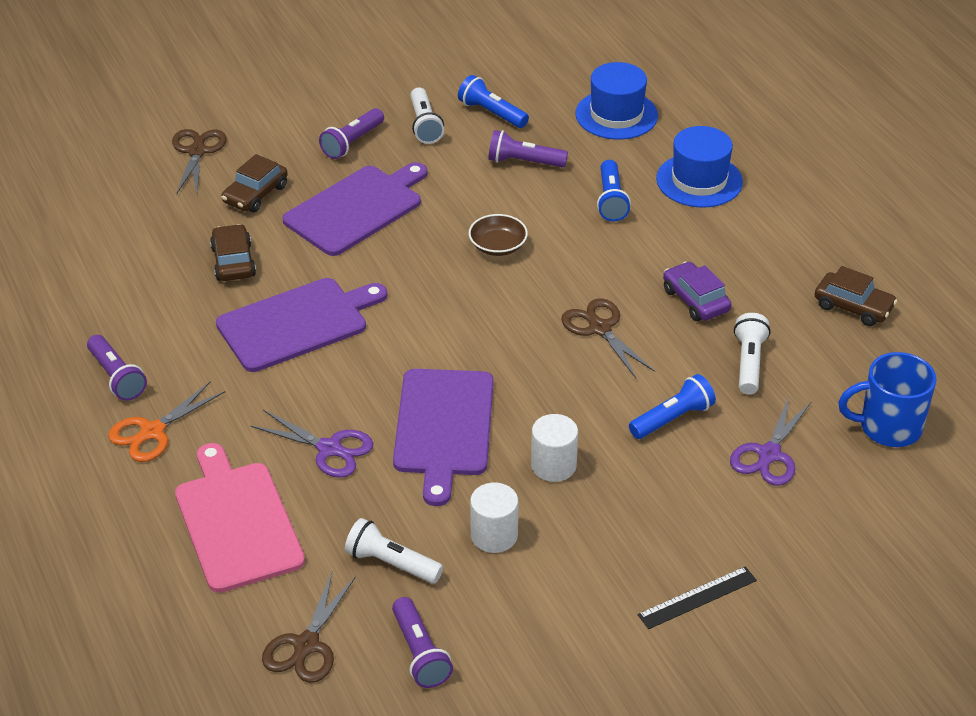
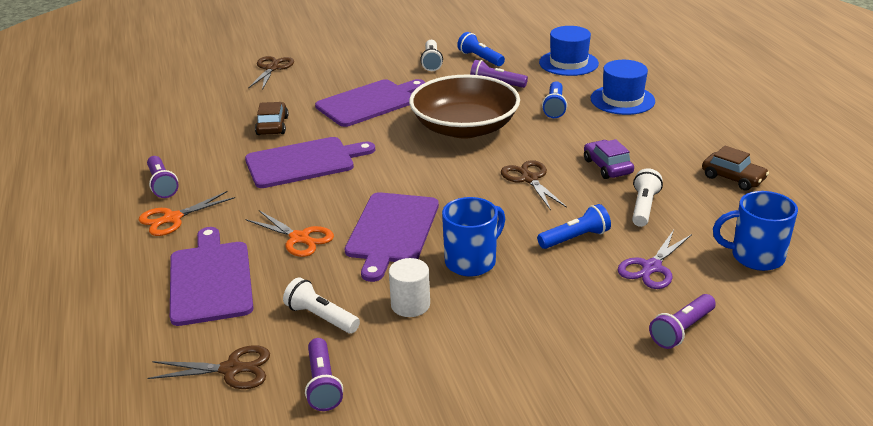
camera: 10 degrees right, 10 degrees down
(237, 522) = (210, 279): pink cutting board -> purple cutting board
(255, 194) = (302, 91): brown car -> none
(306, 645) = (231, 369): brown scissors -> brown scissors turned 120 degrees counterclockwise
(329, 449) = (299, 238): purple scissors -> orange scissors
(352, 142) = (378, 69): purple flashlight -> purple flashlight (681, 330)
(498, 246) = (464, 127): brown bowl -> brown bowl, size x2.49
(553, 465) = (471, 262): white cylinder -> blue mug
(697, 598) = (573, 364): black ruler -> none

